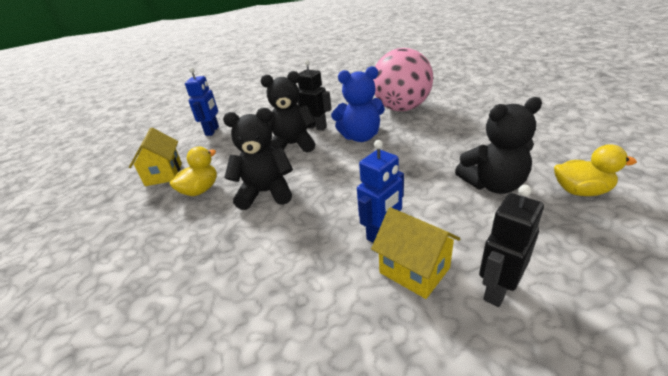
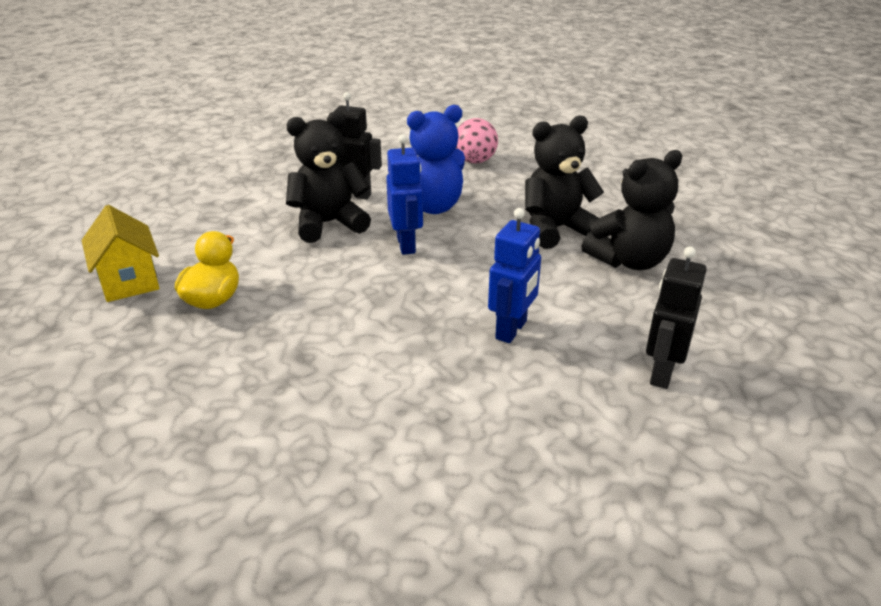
camera: 20 degrees left, 0 degrees up
(212, 131) = (172, 207): blue robot -> blue robot (406, 245)
(266, 193) = (324, 295): black teddy bear -> black teddy bear (556, 229)
(401, 108) = (475, 161): pink ball -> pink ball, size x0.49
(414, 270) = (566, 365): yellow house -> none
(581, 191) = (728, 261): yellow duck -> none

